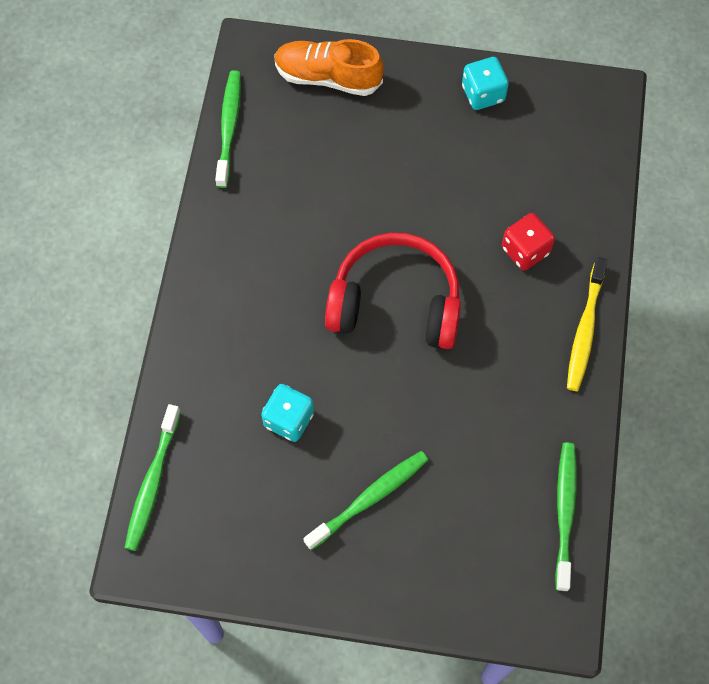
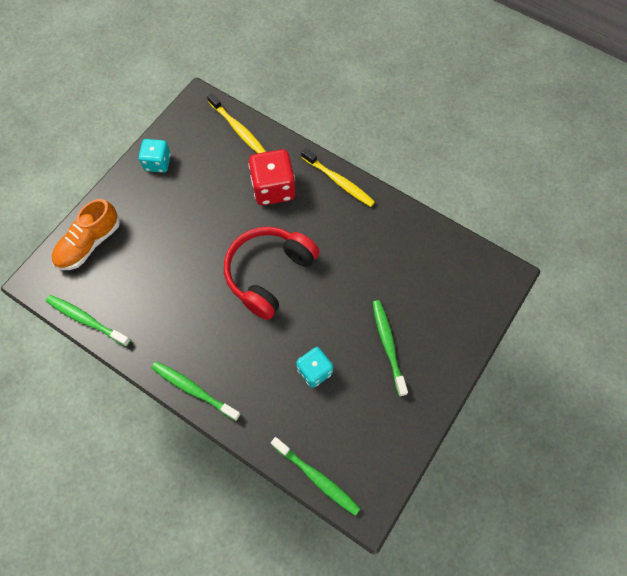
camera: 65 degrees left, 0 degrees up
(525, 250) = (273, 188): red dice -> red dice, size x1.57
(565, 512) = (443, 243): green toothbrush -> green toothbrush (193, 390)
(592, 163) = (238, 129): none -> yellow toothbrush

